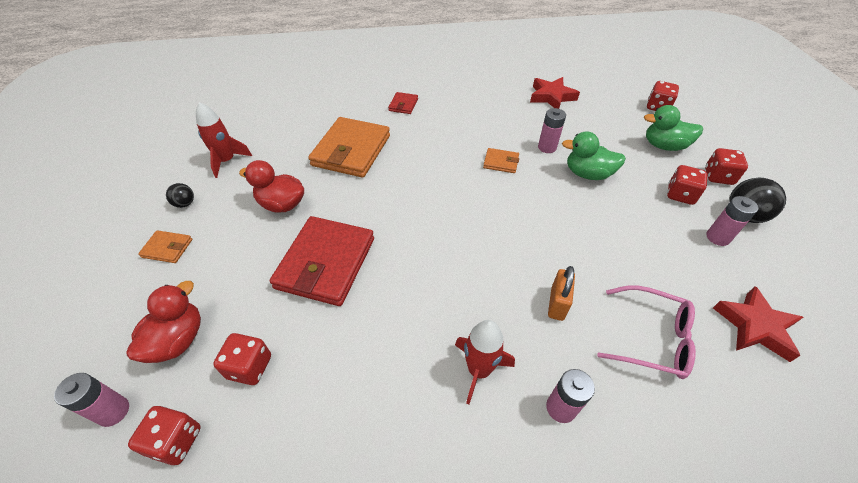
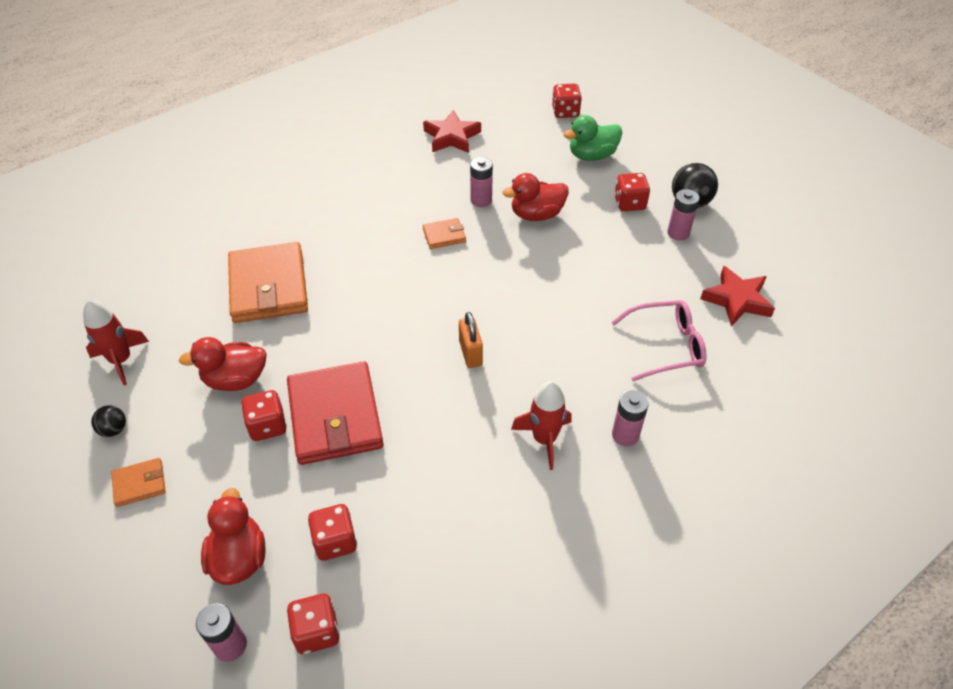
camera: 30 degrees left, 0 degrees up
(403, 105) = (289, 207): red wallet -> none
(557, 304) = (577, 353): orange padlock -> orange padlock (470, 353)
(587, 174) = (536, 214): green duck -> red duck
(718, 177) = (653, 171): red dice -> red dice (267, 426)

